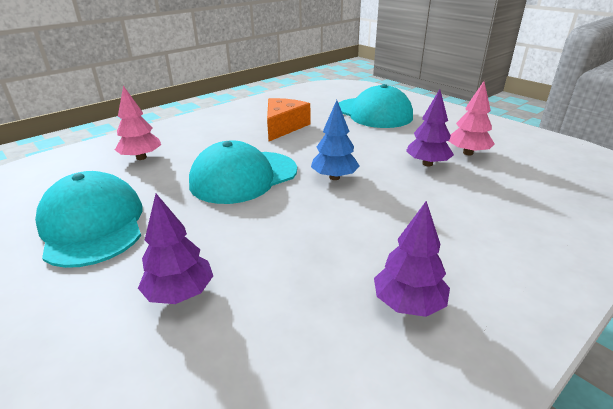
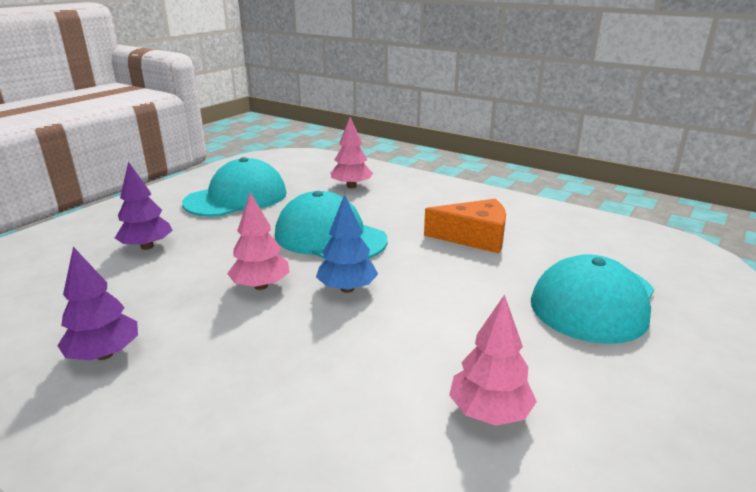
camera: 75 degrees right, 5 degrees down
(314, 214) = (260, 286): none -> pink tree
(427, 164) = (420, 363): purple tree -> none

